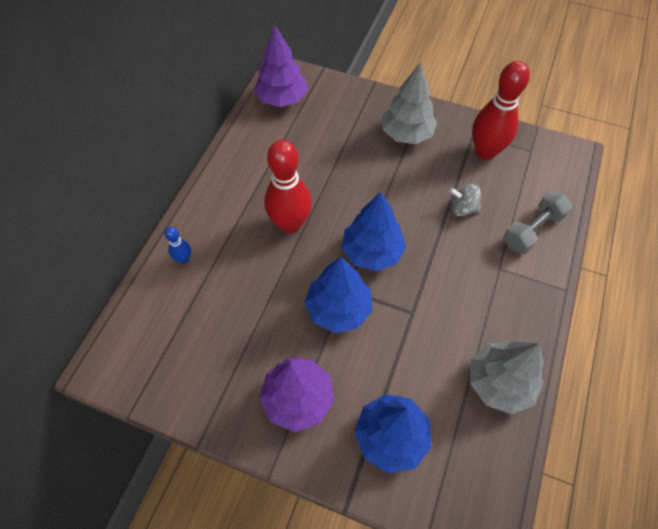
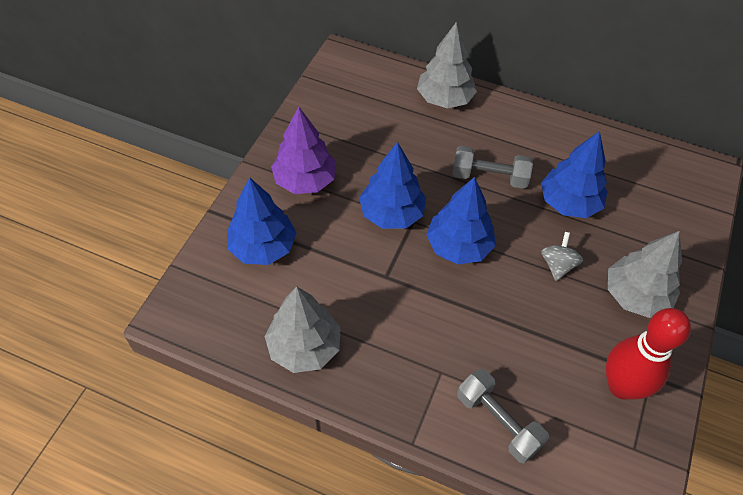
camera: 90 degrees right, 5 degrees down
(184, 259) = (444, 99): blue bowling pin -> grey tree
(282, 99) = (665, 171): purple tree -> none
(290, 224) = (489, 177): red bowling pin -> grey dumbbell
(318, 166) = (569, 203): none -> blue tree
(462, 208) = (524, 344): grey spinning top -> grey spinning top (557, 265)

